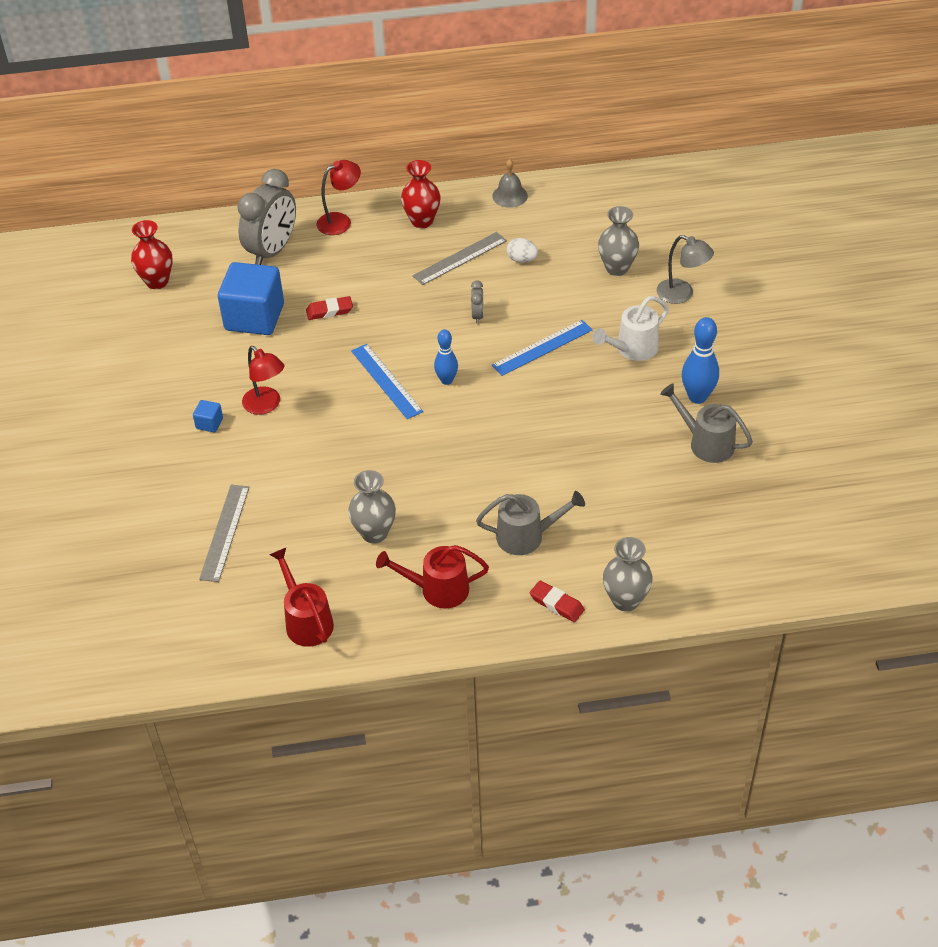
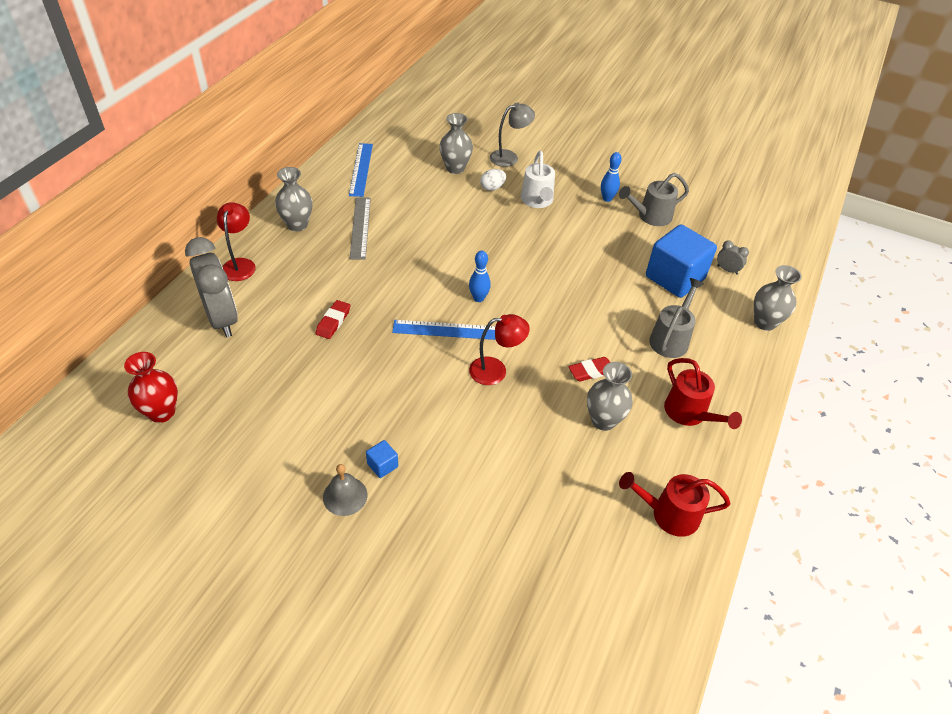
camera: 60 degrees left, 0 degrees up
(225, 532) = (525, 521): grey ruler -> none
(254, 317) = (287, 370): blue cube -> blue cube (675, 278)
(266, 405) = (400, 415): red lamp -> red lamp (496, 370)
(422, 221) = (297, 225): red vase -> grey vase
(437, 589) = (689, 414): red watering can -> red watering can turned 60 degrees counterclockwise
(477, 315) = (429, 249): grey clock -> grey clock (727, 270)
(510, 196) = (327, 174): grey bell -> grey bell (345, 496)
(522, 260) = (397, 201): white egg -> white egg (492, 188)
(542, 347) = (494, 237): blue ruler -> blue ruler (361, 169)
(556, 604) = (746, 357): red eraser -> red eraser (591, 371)
(697, 397) = (607, 198): blue bowling pin -> blue bowling pin, size x0.66

